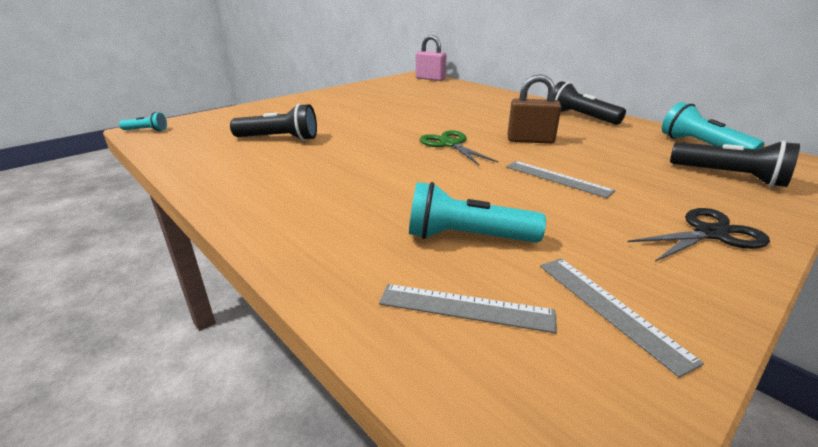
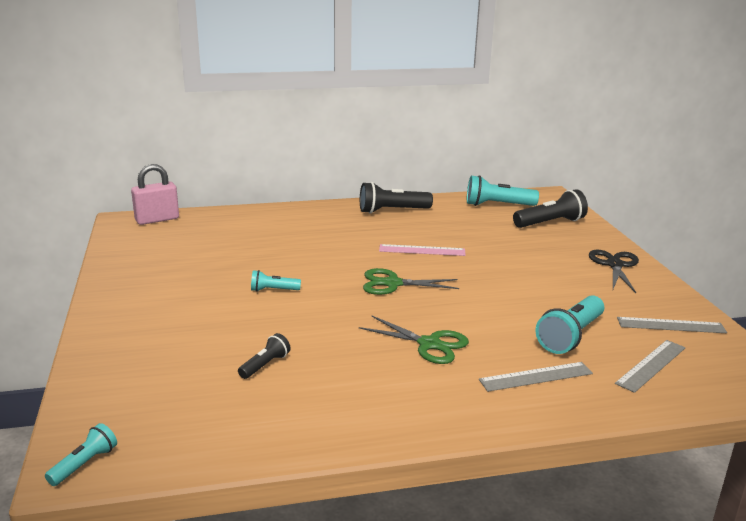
camera: 60 degrees left, 5 degrees down
(279, 139) = (265, 365): black flashlight -> black flashlight, size x0.54
(365, 177) = (429, 344): none -> green scissors
(383, 118) = (273, 290): none -> turquoise flashlight
(530, 140) = (422, 250): brown padlock -> pink ruler
(557, 178) = (505, 272): grey ruler -> grey ruler (536, 376)

